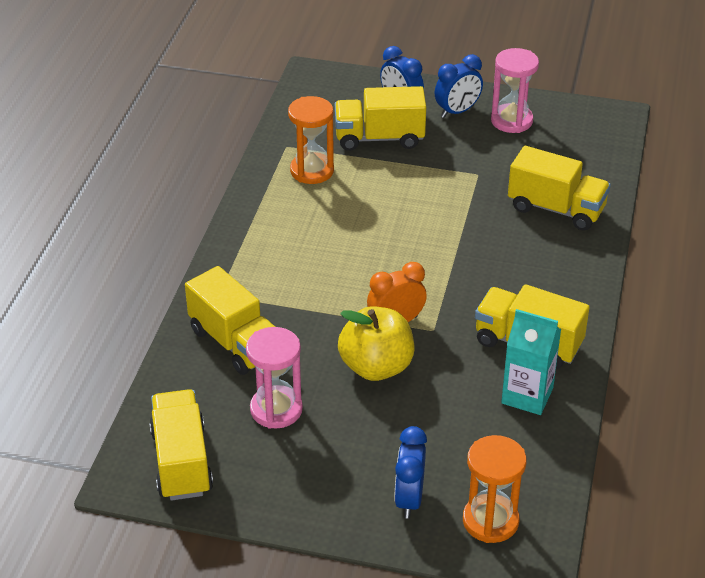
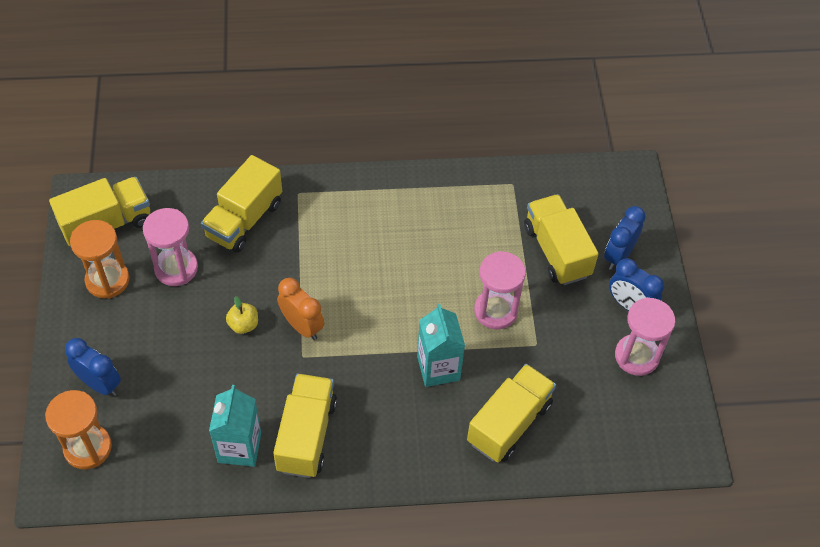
camera: 70 degrees right, 15 degrees up
(312, 171) = (485, 212): orange hourglass -> orange hourglass (107, 280)
(376, 367) = (243, 325): yellow apple -> yellow apple, size x0.48
(409, 499) = (100, 384): blue clock -> blue clock turned 45 degrees clockwise
(431, 190) = (495, 311): none -> pink hourglass
(481, 239) = (438, 368): none -> turquoise carton
(556, 209) = (509, 423): yellow truck -> yellow truck turned 150 degrees counterclockwise

